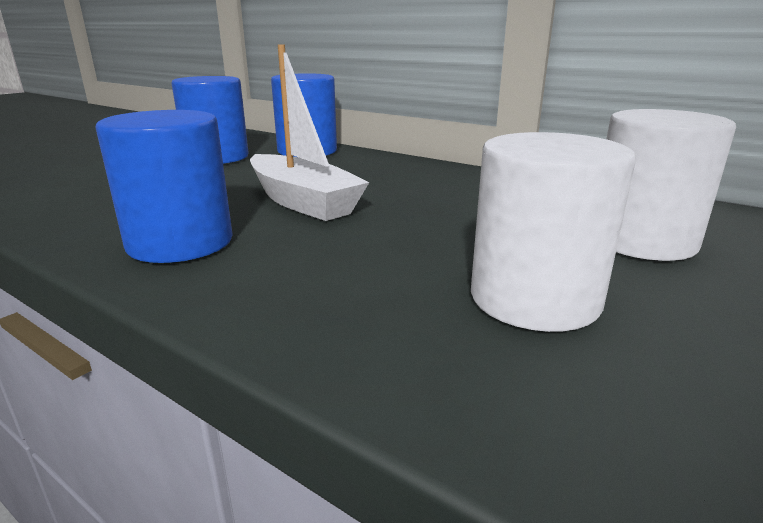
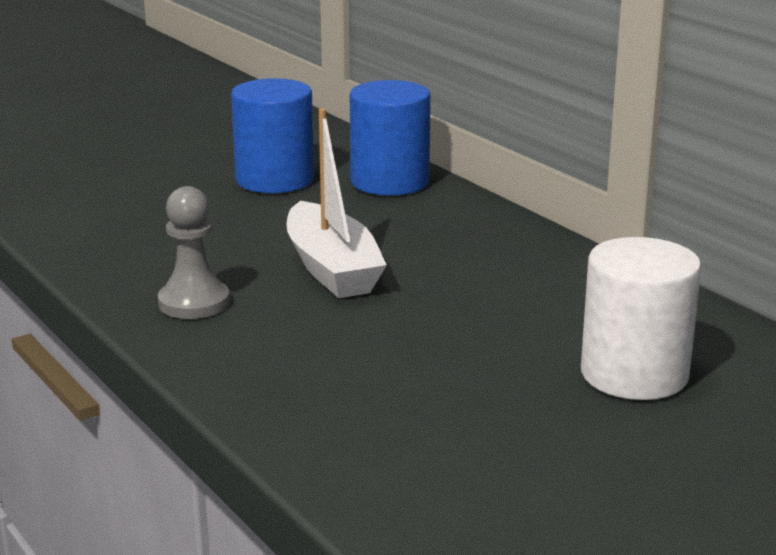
camera: 20 degrees right, 0 degrees up
(180, 243) = (194, 302): blue cylinder -> grey pawn
(534, 299) = (455, 409): white cylinder -> none

